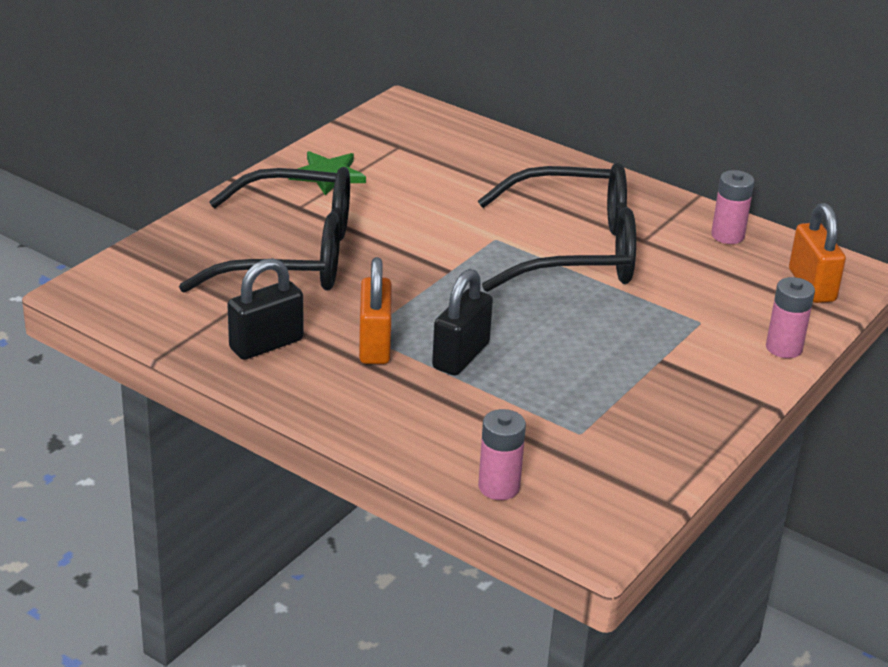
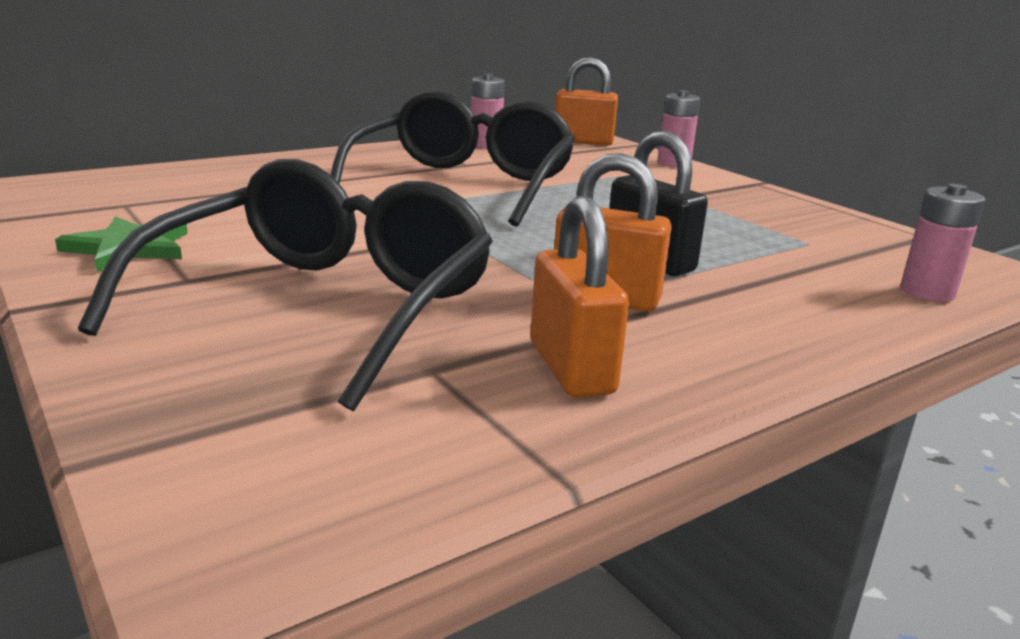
camera: 70 degrees left, 10 degrees down
(266, 344) = (571, 368): black padlock -> orange padlock

